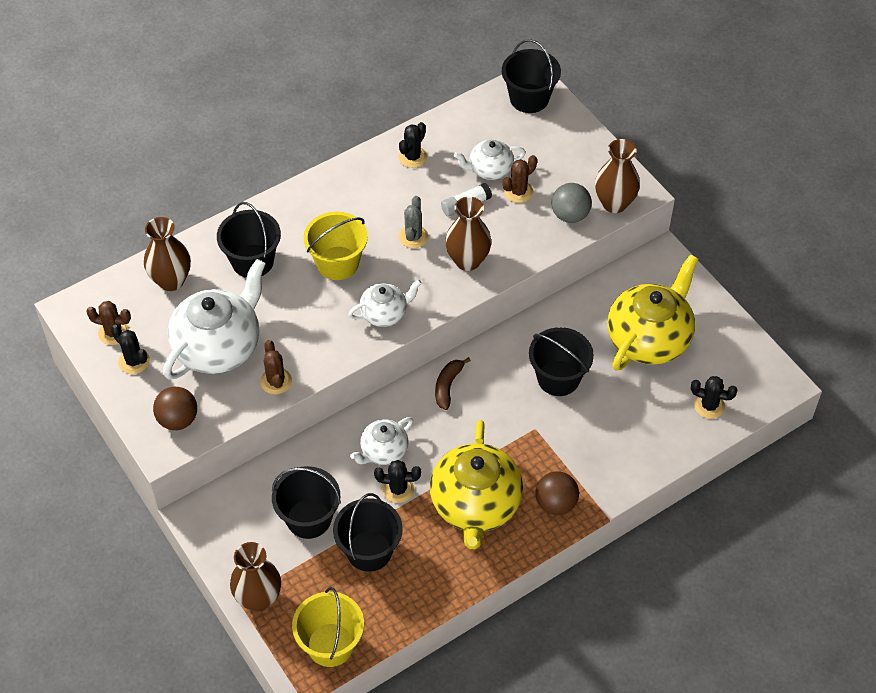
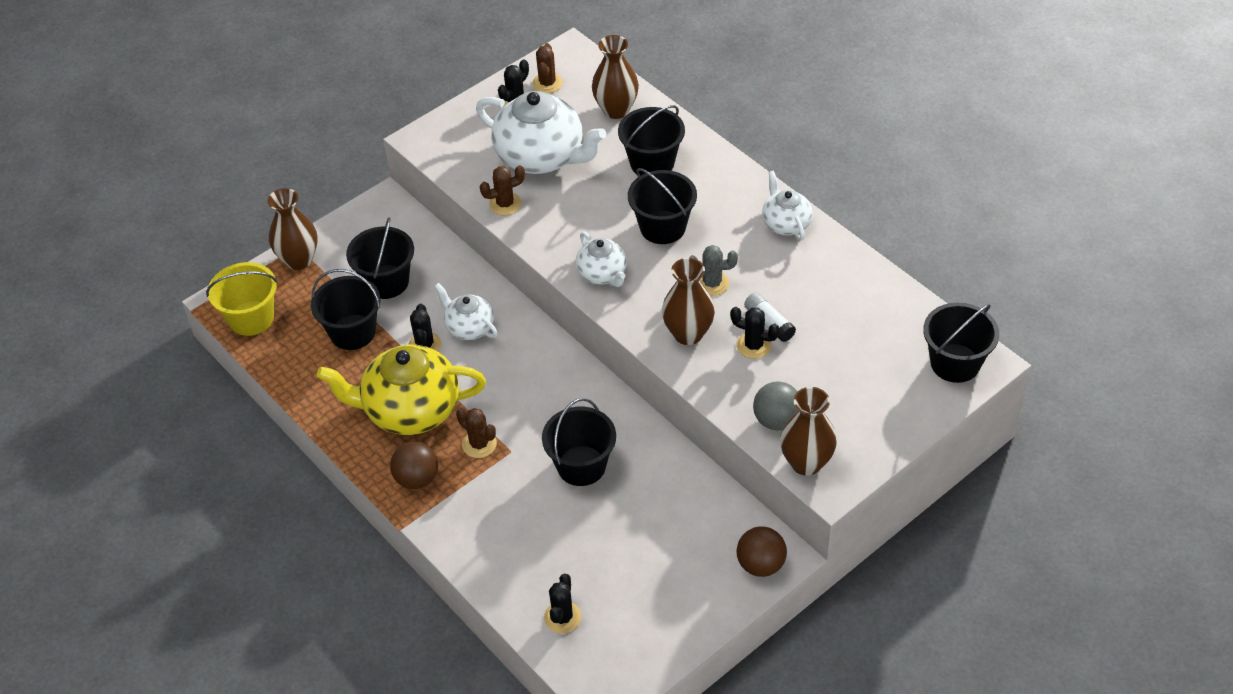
camera: 85 degrees right, 5 degrees down
(178, 420) = (452, 144): brown ball -> brown ball (760, 565)
(337, 263) = (663, 227): yellow bucket -> black bucket
(412, 157) = (829, 268): black cactus -> black cactus (753, 345)
(448, 386) = (557, 369): brown banana -> none
(489, 169) = (828, 338): white teapot -> white teapot (785, 223)
(518, 192) = (801, 368): brown cactus -> brown cactus (479, 444)
(649, 338) = (652, 549): yellow teapot -> none

